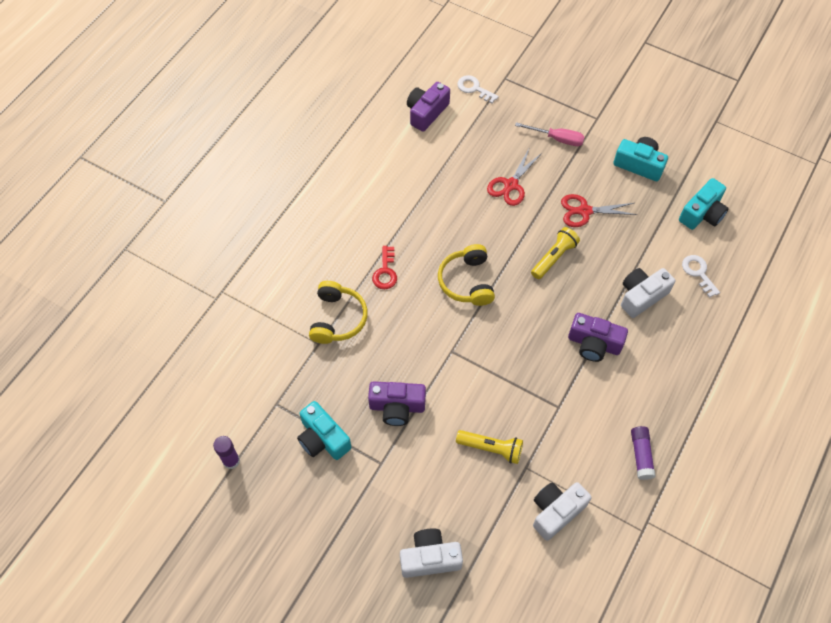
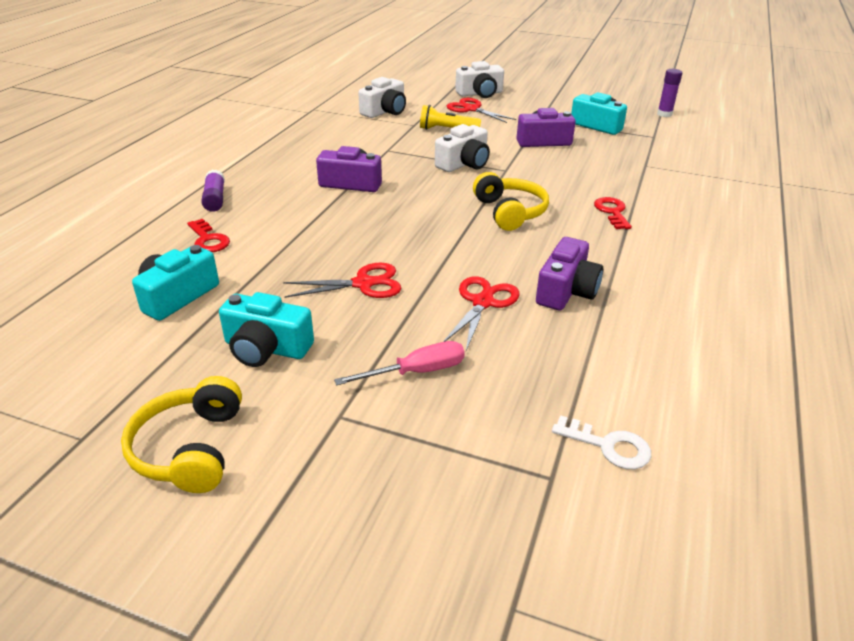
camera: 170 degrees right, 25 degrees down
(337, 318) = (639, 179): yellow headphones -> yellow headphones (190, 448)
(426, 112) = (677, 389): purple camera -> purple camera (566, 291)
(452, 505) = (472, 109): none -> red scissors
(554, 257) = (404, 238): yellow flashlight -> none
(557, 139) = (416, 372): pink screwdriver -> pink screwdriver turned 150 degrees clockwise
(641, 296) = (290, 217): white camera -> white camera (464, 163)
(641, 455) = (309, 134): purple glue stick -> purple glue stick (215, 199)
(698, 273) = (208, 240): white key -> red key

